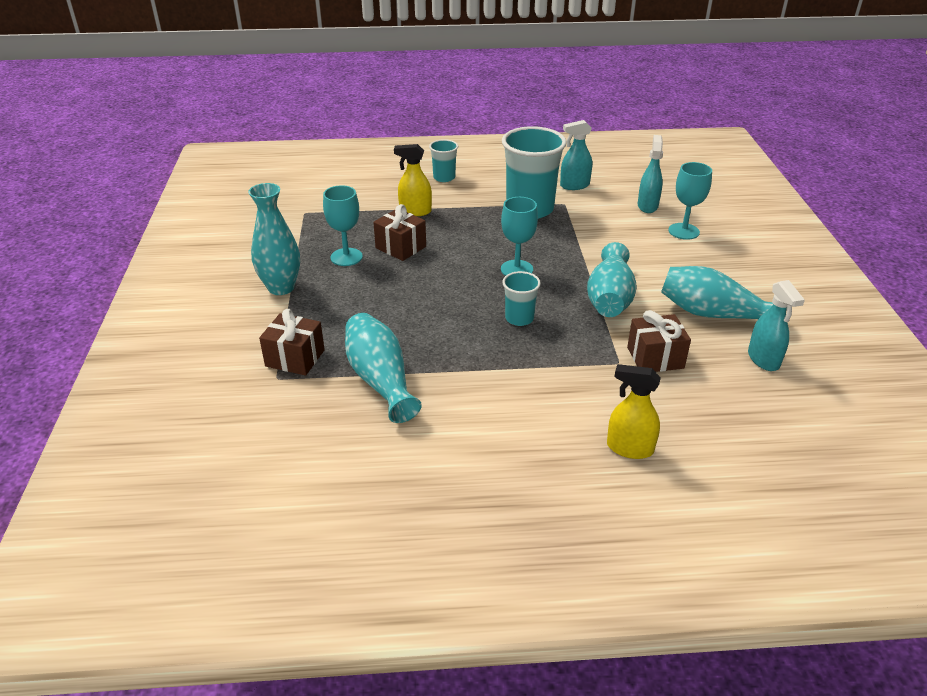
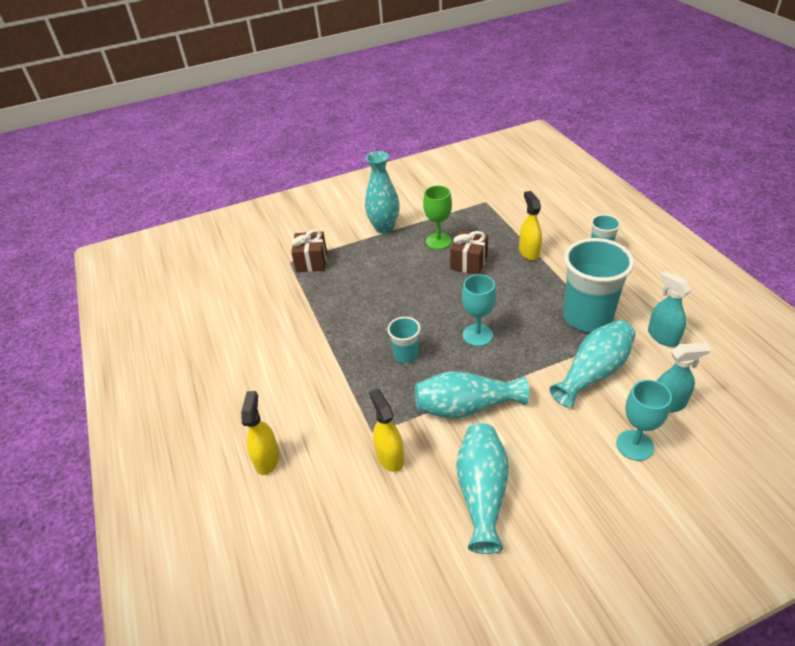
camera: 75 degrees right, 5 degrees up
(346, 257) = (438, 241): turquoise goblet -> green goblet
(380, 380) = (303, 305): turquoise vase -> turquoise vase (593, 372)
(655, 357) = (390, 457): brown gift -> yellow spray bottle
(763, 359) = (422, 547): turquoise spray bottle -> none

